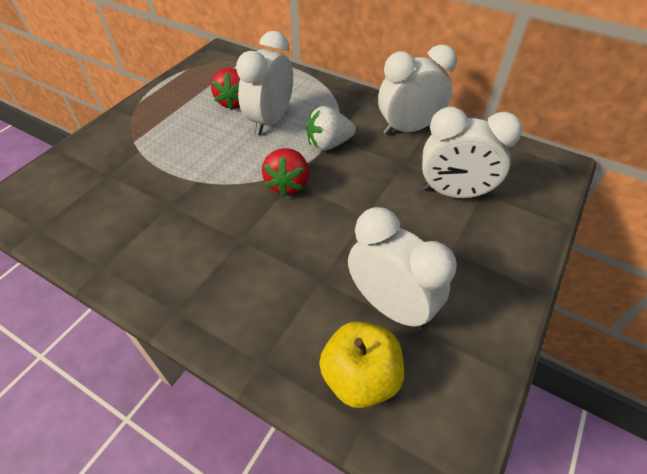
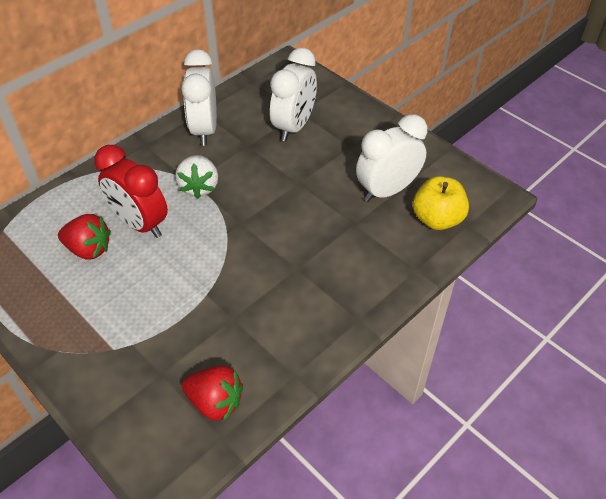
camera: 75 degrees left, 0 degrees up
(270, 121) = (140, 224): white clock -> red clock
(288, 184) = (241, 225): red strawberry -> red strawberry (215, 402)

